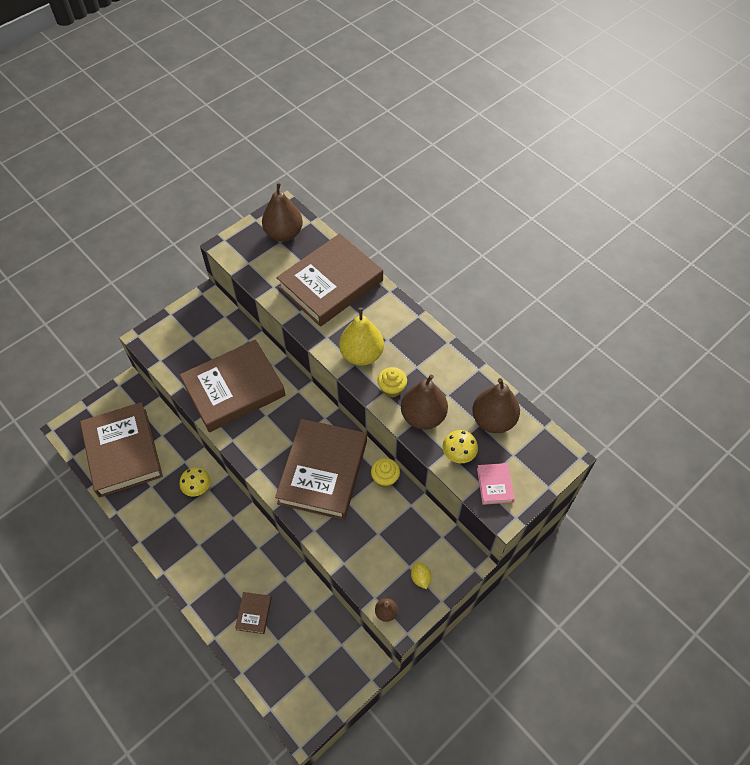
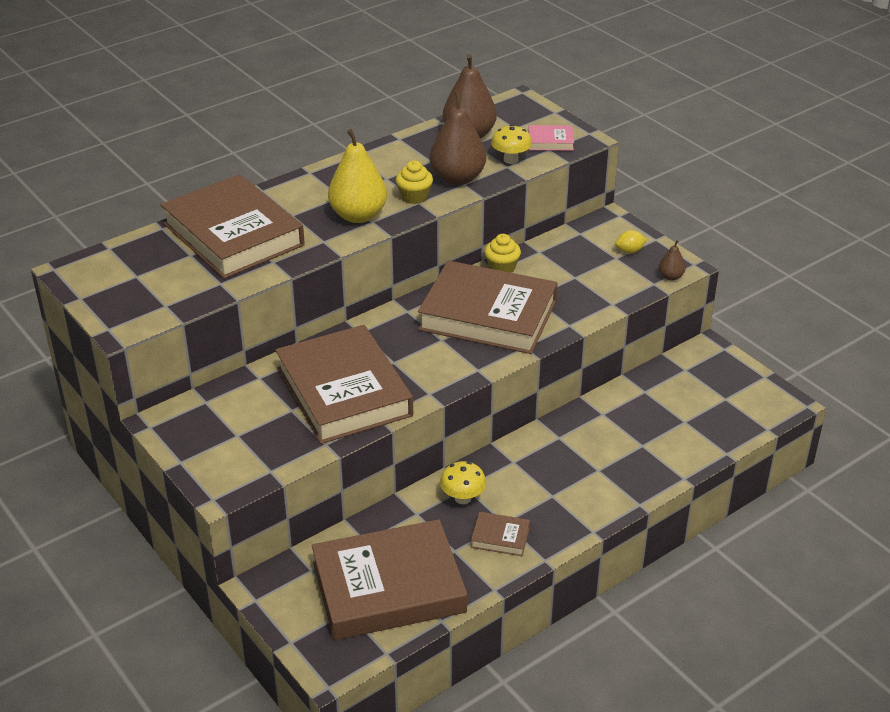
camera: 85 degrees left, 20 degrees down
(254, 613) = (650, 442): brown book -> brown book (500, 537)
(284, 233) = (121, 272): brown pear -> none

